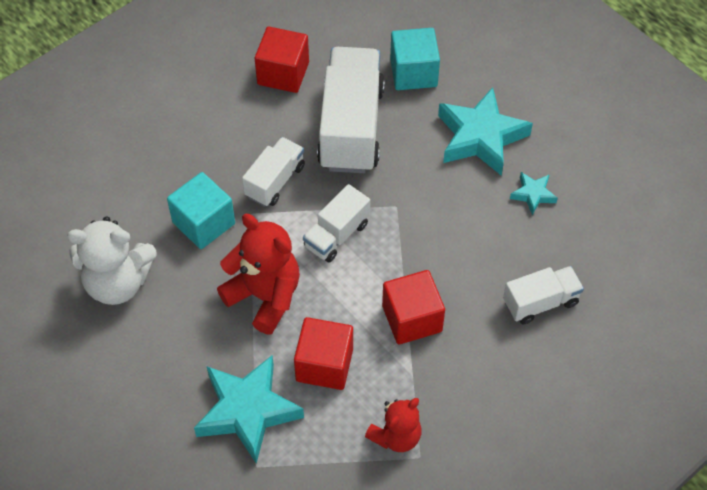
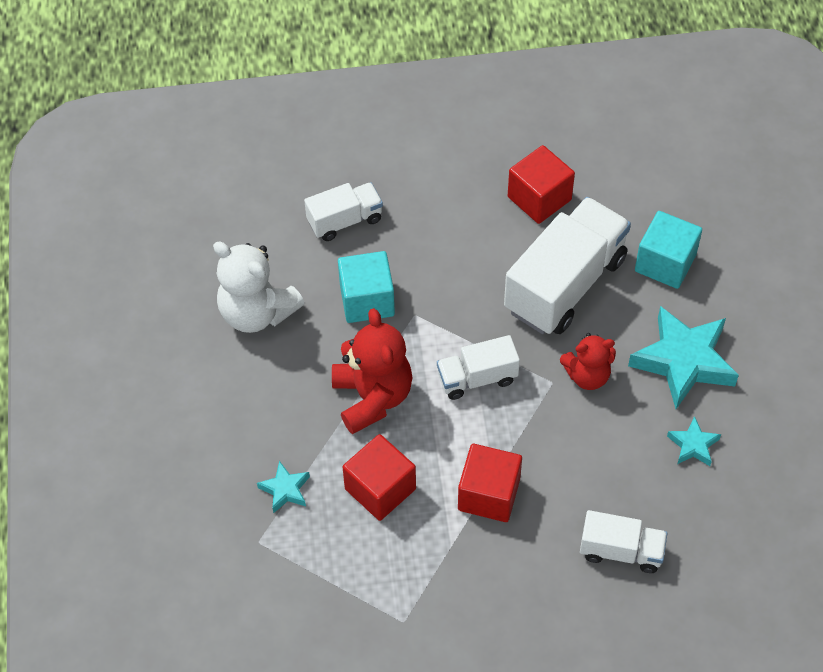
camera: 35 degrees right, 0 degrees up
(247, 411) = (285, 490): turquoise star -> turquoise star, size x0.48
(275, 181) = (458, 297): white truck -> white truck (345, 221)
(396, 436) = (396, 590): red teddy bear -> red teddy bear (587, 375)

